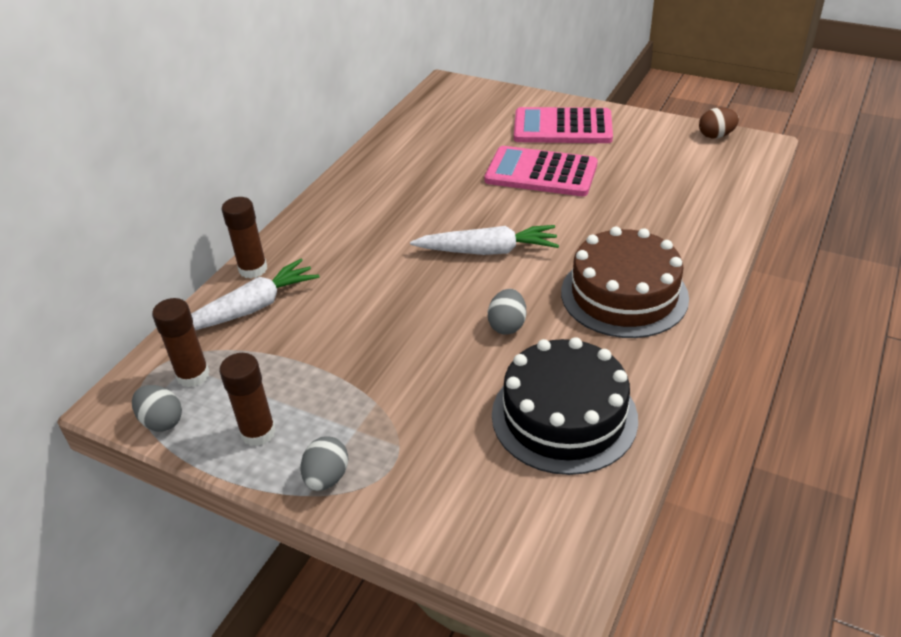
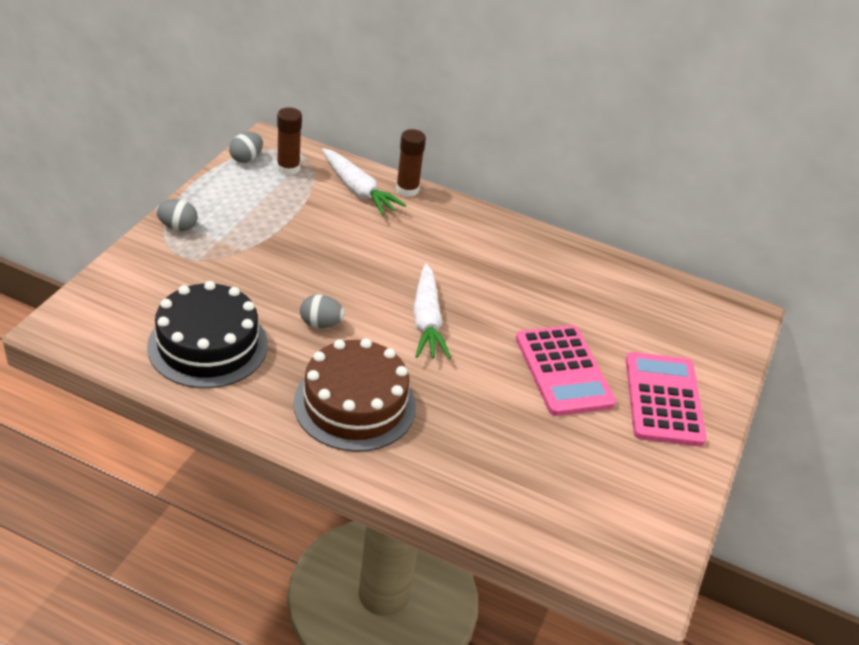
camera: 80 degrees right, 0 degrees up
(258, 432) = (226, 198): brown glue stick -> none
(541, 173) = (563, 371): pink calculator -> pink calculator turned 150 degrees clockwise
(716, 136) = (666, 543): brown egg -> none

